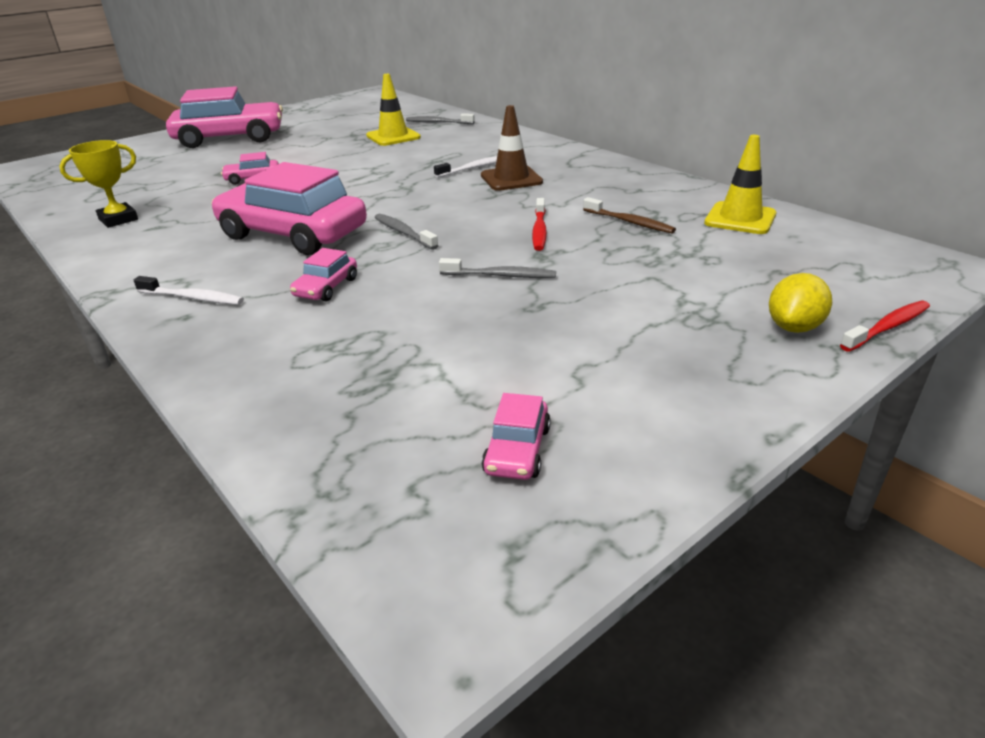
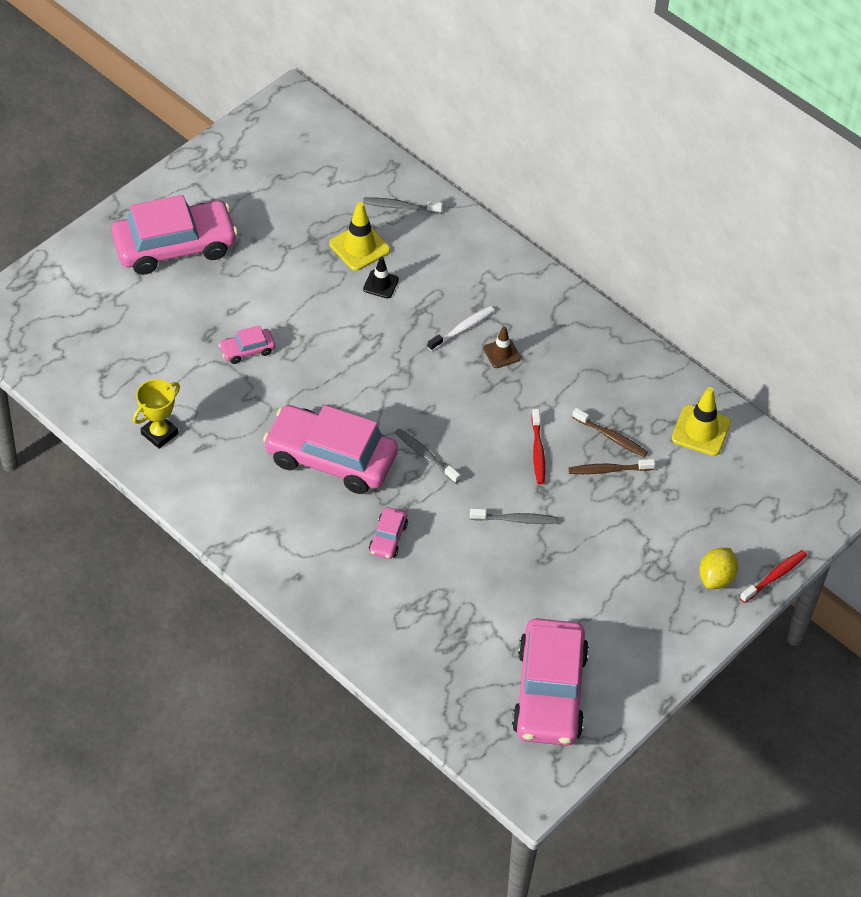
camera: 10 degrees left, 20 degrees up
(192, 298) = (291, 553): white toothbrush -> none
(403, 150) = (381, 284): none -> black traffic cone
(511, 179) = (501, 353): brown traffic cone -> brown traffic cone, size x0.62
(517, 450) = (549, 692): pink car -> pink car, size x2.30
(627, 242) = (609, 470): none -> brown toothbrush

